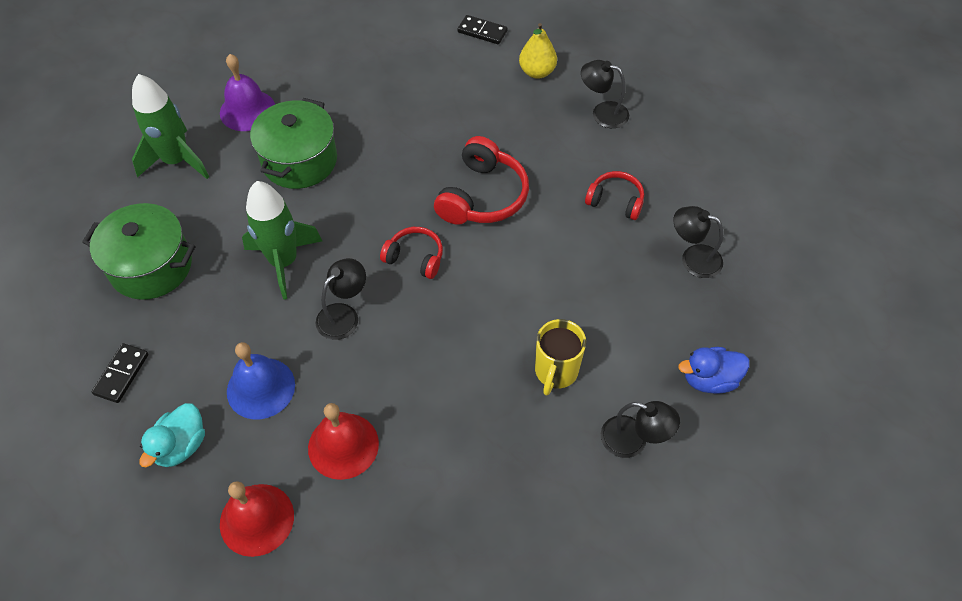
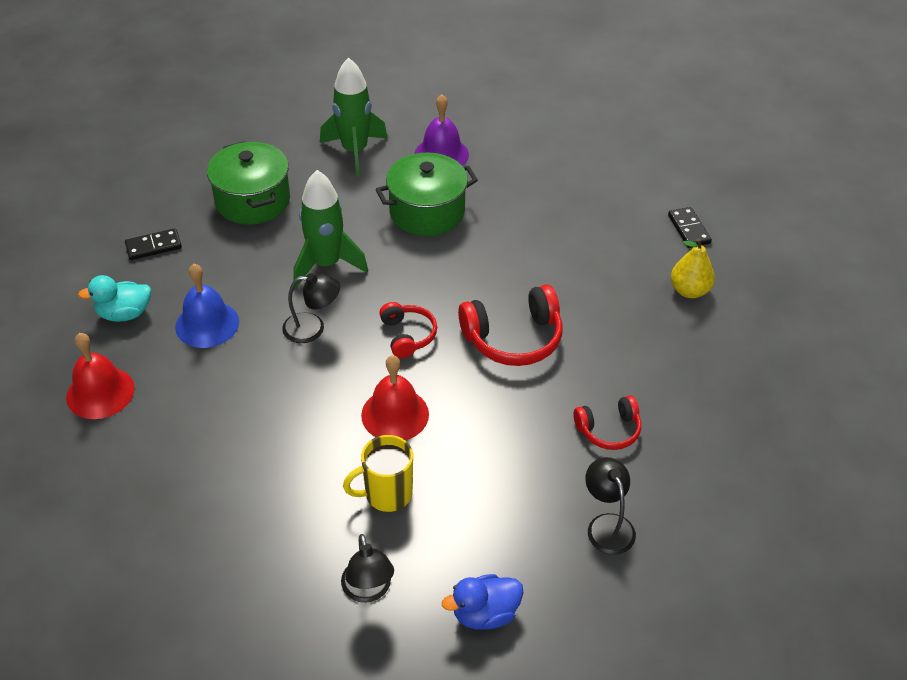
camera: 50 degrees right, 10 degrees down
(343, 445) = (199, 401): red bell -> red bell (395, 414)
(602, 113) = (698, 362): black lamp -> none
(615, 201) = (608, 430): red headphones -> red headphones turned 90 degrees clockwise
(709, 379) = (485, 614): blue duck -> blue duck turned 60 degrees counterclockwise

